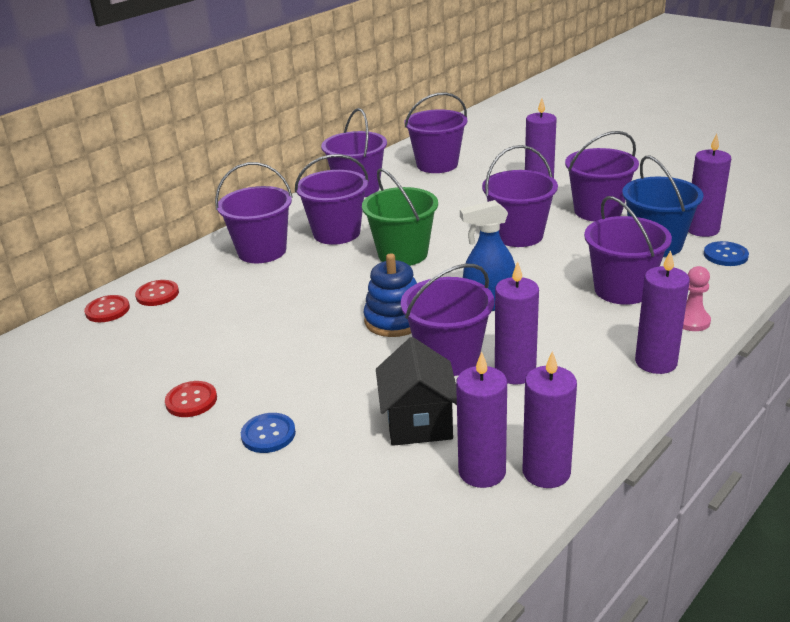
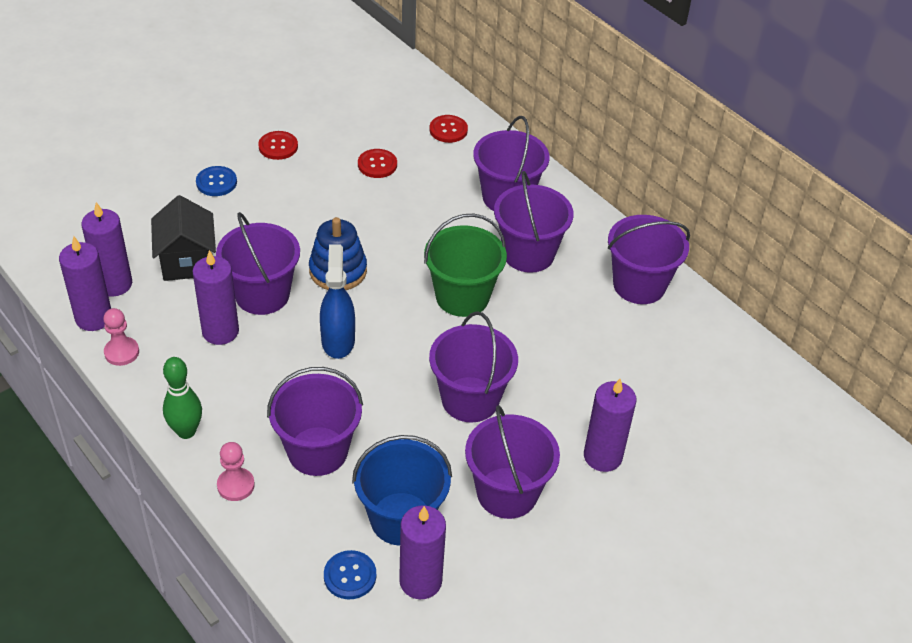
camera: 95 degrees right, 15 degrees up
(107, 310) = (433, 103): red button -> red button (377, 165)
(418, 422) = (187, 261): black house -> black house turned 75 degrees clockwise
(437, 164) = (695, 369): purple bucket -> none
(585, 433) = (121, 352): none -> pink pawn
(656, 362) = (186, 431): purple candle -> green bowling pin

